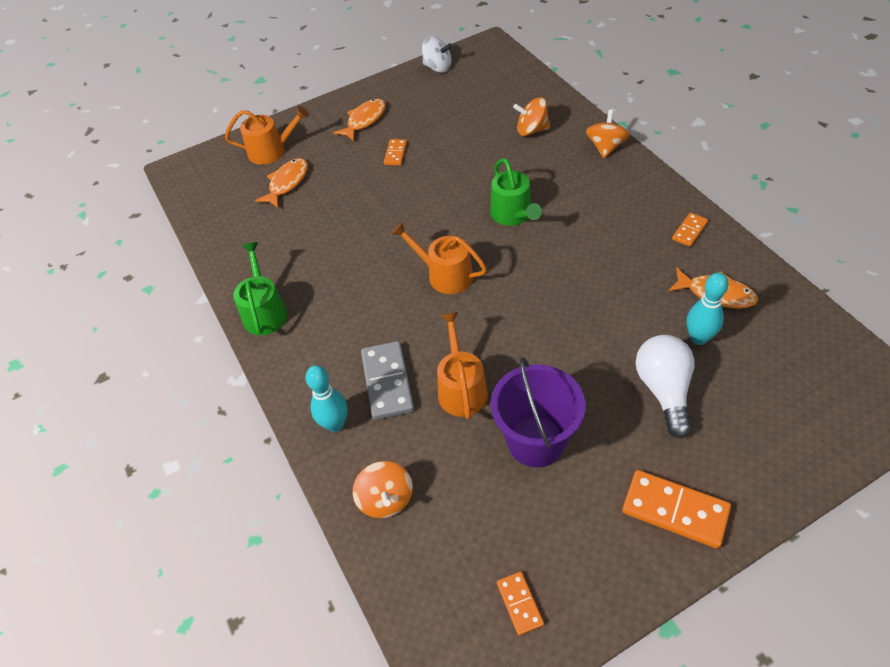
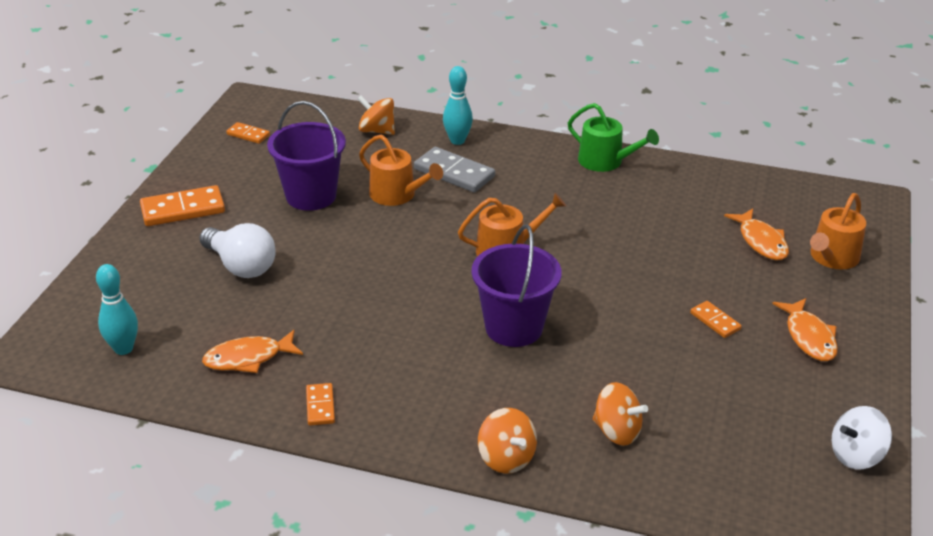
camera: 130 degrees right, 15 degrees down
(513, 214) = (514, 327): green watering can -> purple bucket
(531, 130) = (617, 431): orange spinning top -> orange spinning top turned 75 degrees clockwise
(698, 338) = (239, 314): turquoise bowling pin -> turquoise bowling pin (123, 348)

